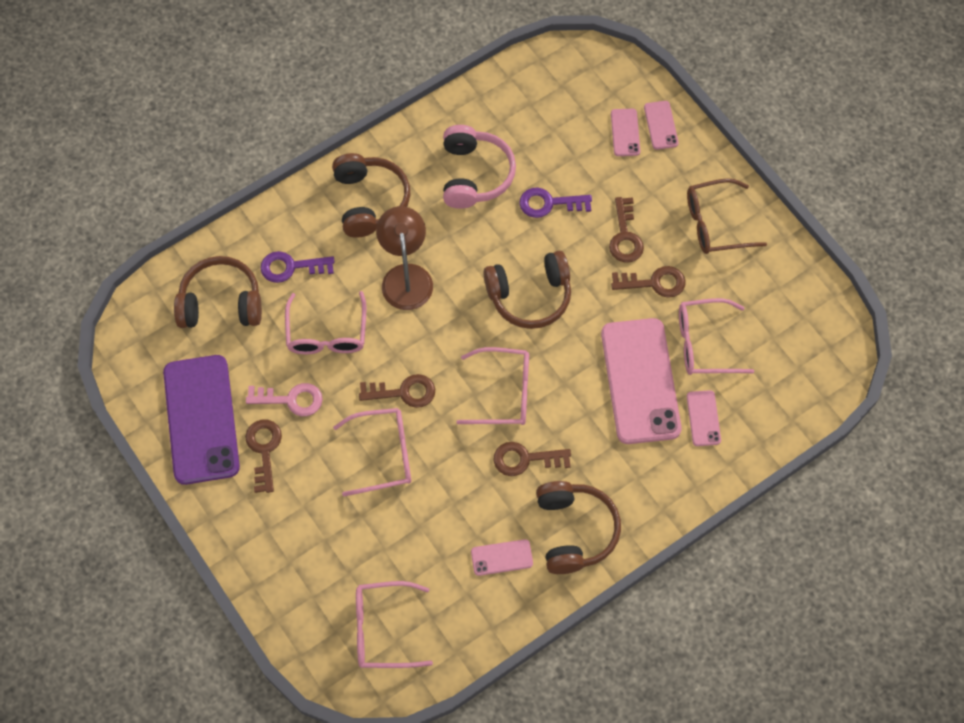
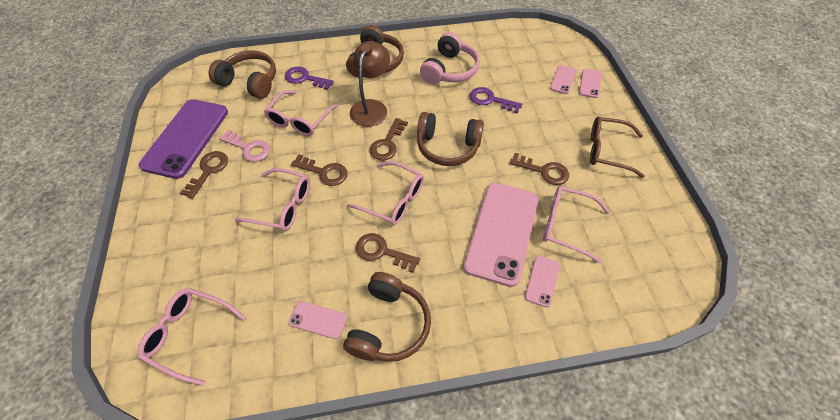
camera: 25 degrees right, 10 degrees down
(625, 236) = (535, 135): brown key -> brown key (387, 143)

